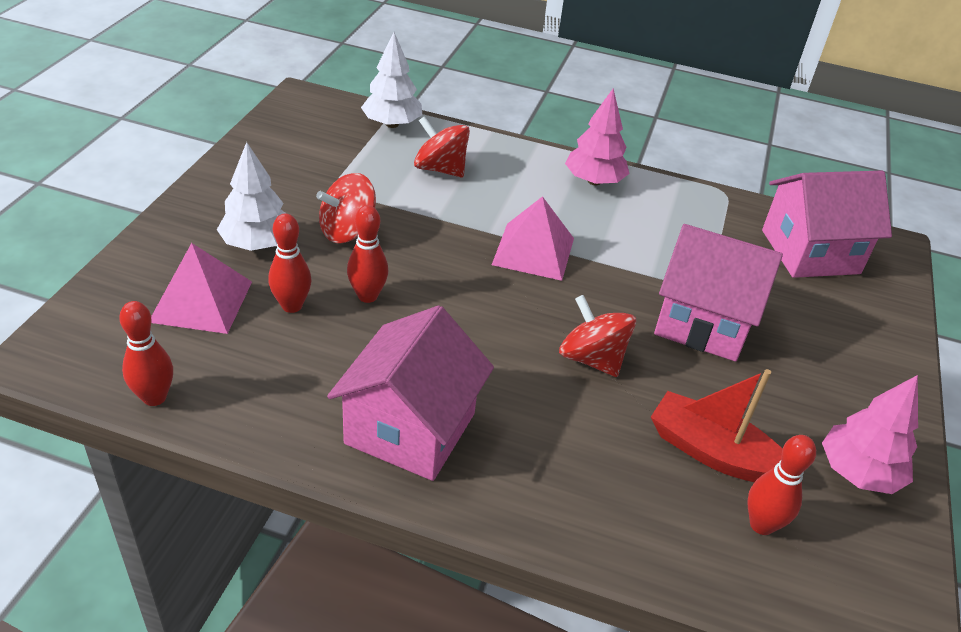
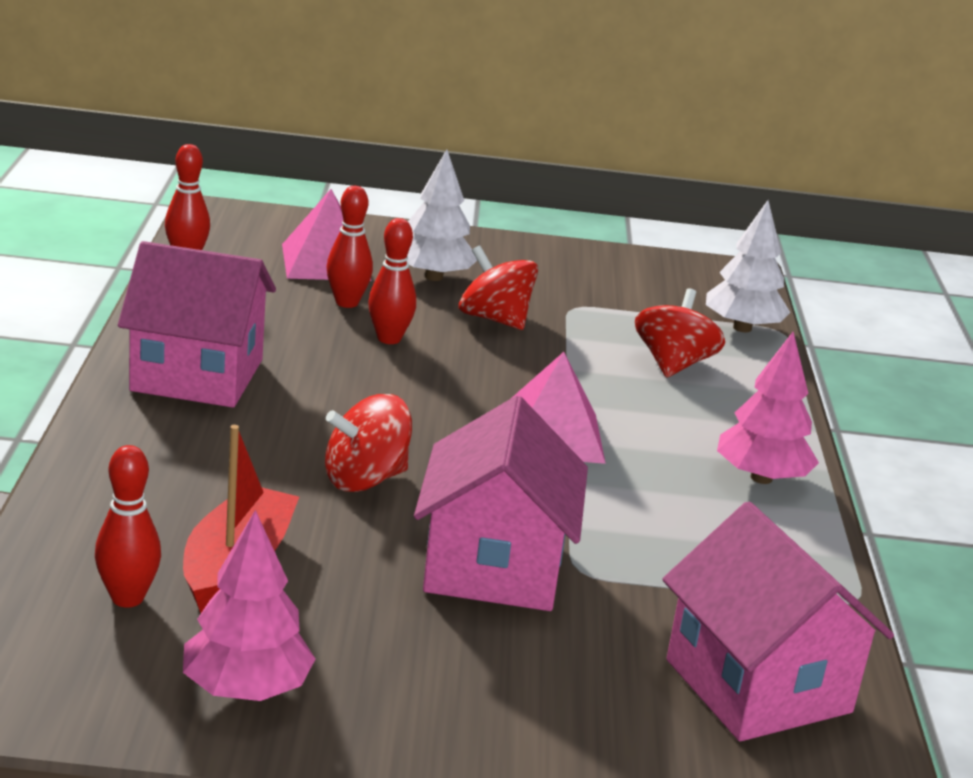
camera: 75 degrees right, 15 degrees down
(592, 359) = (365, 479): red spinning top -> red spinning top turned 150 degrees counterclockwise

